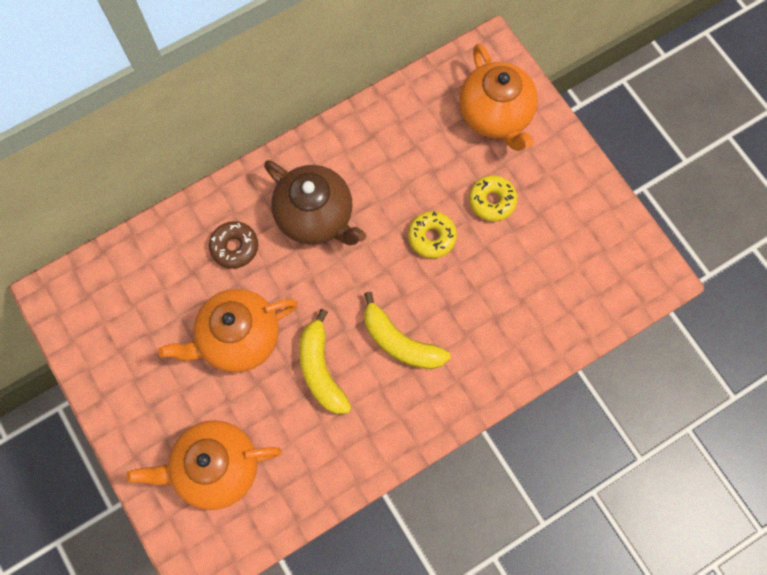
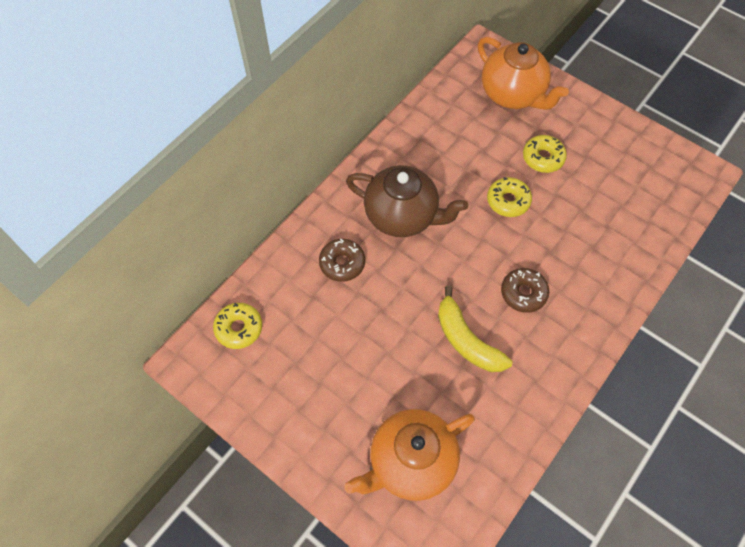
camera: 20 degrees left, 10 degrees down
(110, 280) = (239, 328): none -> yellow donut
(238, 338) = (380, 339): orange teapot -> none
(400, 342) = (523, 293): yellow banana -> brown donut

